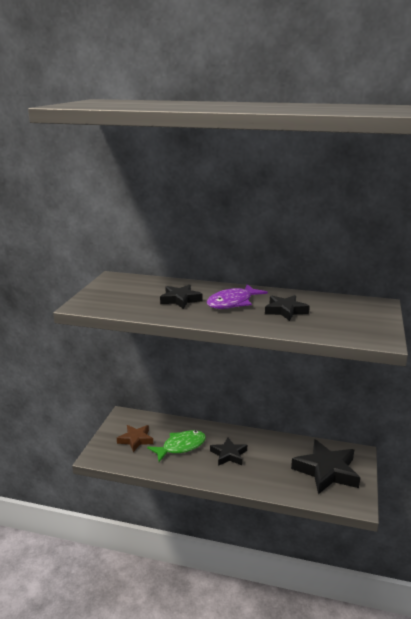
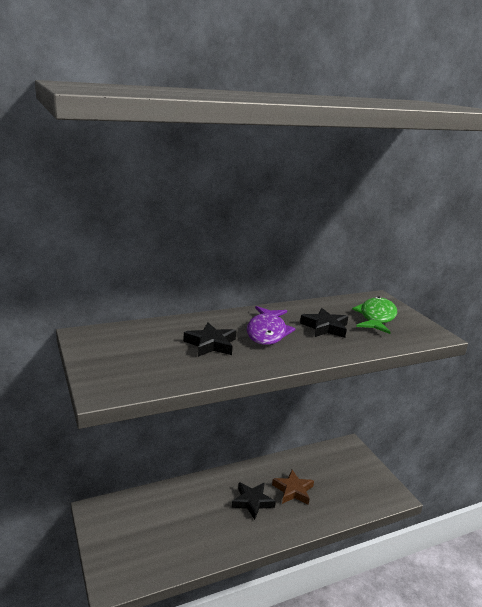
camera: 40 degrees left, 0 degrees up
(135, 440) = (140, 535): brown star -> brown star (293, 490)
(181, 446) = (198, 517): green fish -> green fish (376, 317)
(326, 471) = (345, 476): black star -> none

